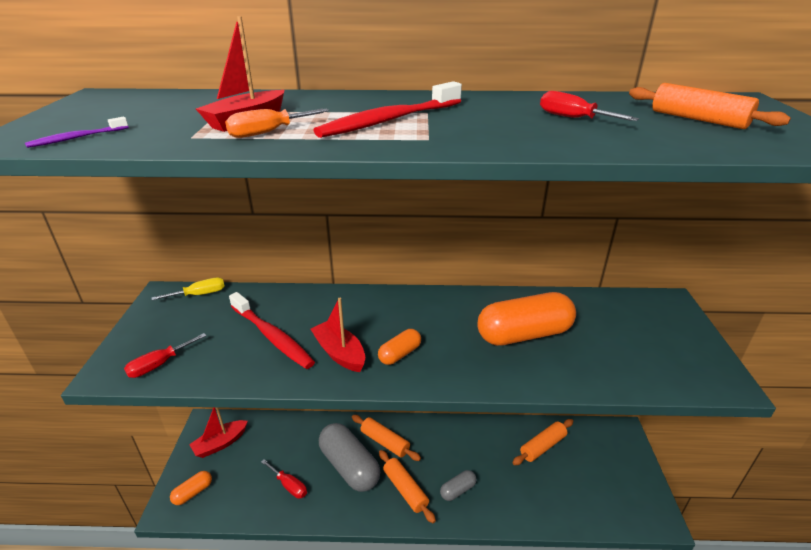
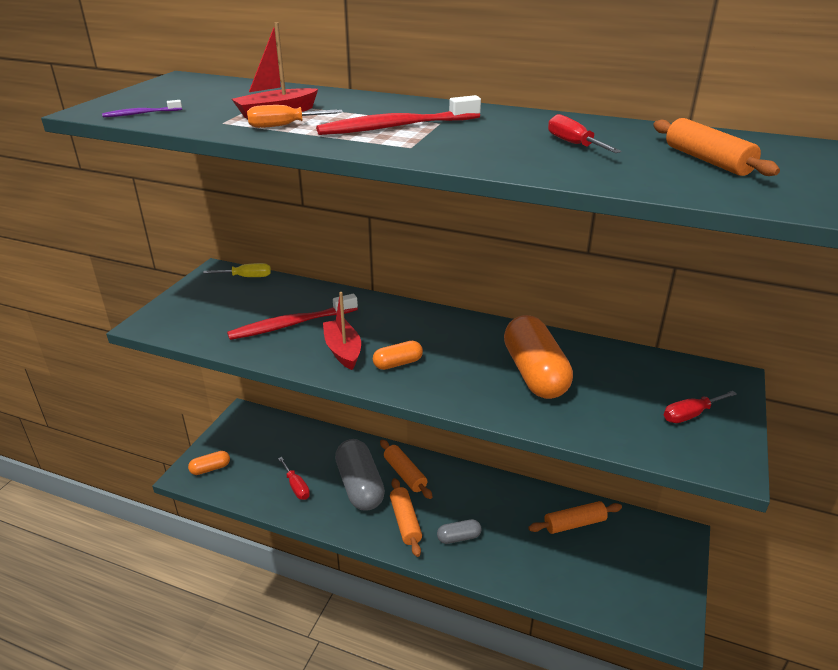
camera: 20 degrees right, 0 degrees up
(159, 364) = (188, 327): red screwdriver -> red screwdriver (690, 415)
(220, 443) = (249, 434): red boat -> none
(272, 336) = (291, 324): red toothbrush -> red toothbrush turned 90 degrees clockwise
(524, 334) = (534, 373): orange capsule -> orange capsule turned 75 degrees clockwise

